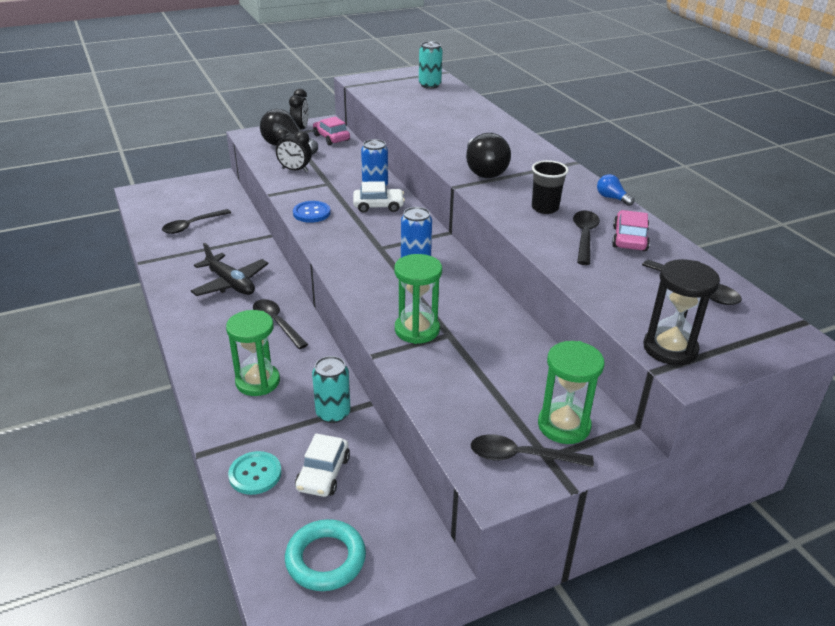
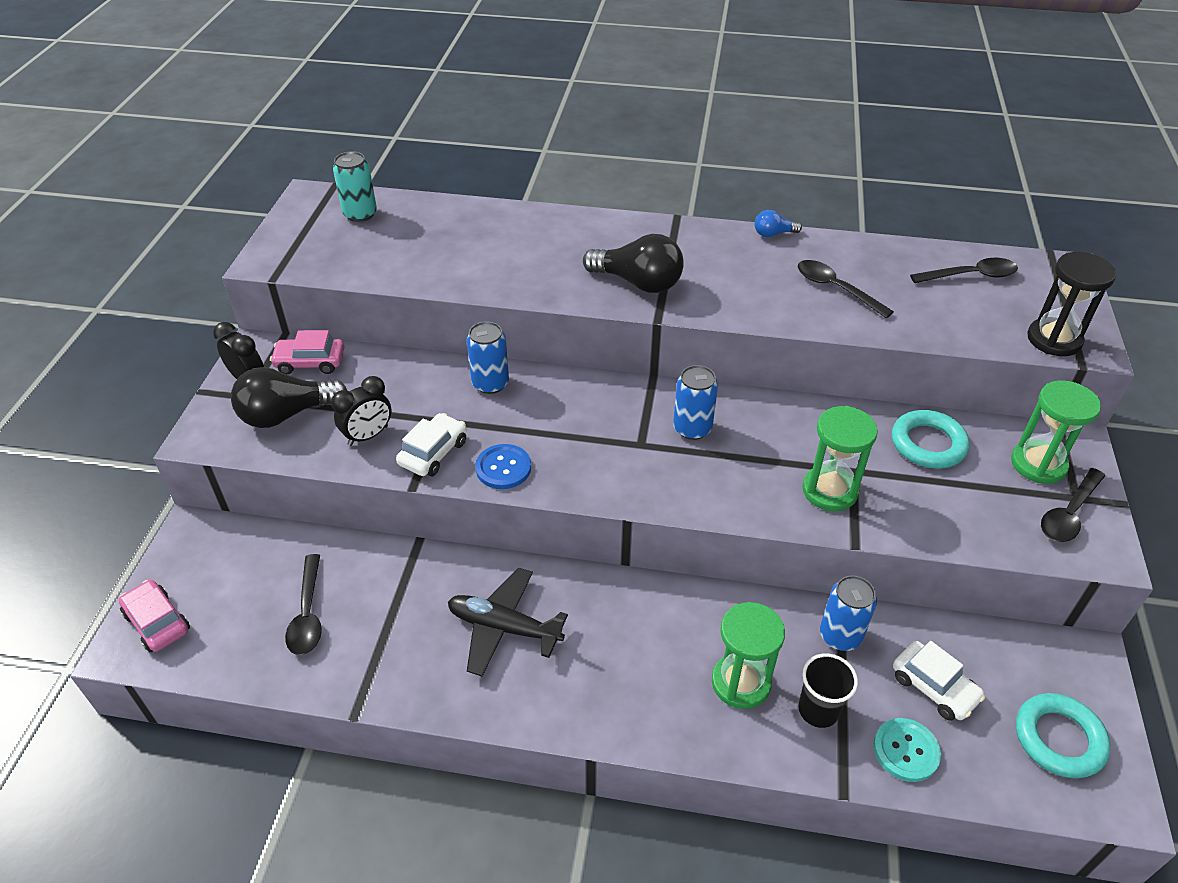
camera: 55 degrees left, 10 degrees up
(230, 283) = (504, 628): black plane -> black plane turned 150 degrees counterclockwise
(277, 323) = (634, 615): black spoon -> none
(333, 413) = (840, 635): turquoise can -> blue can
(378, 206) = (541, 402): white car -> white car (433, 453)
(518, 361) = (928, 444): none -> turquoise ring
(545, 208) = (759, 284): black cup -> black cup (818, 710)
(629, 239) = (859, 265): pink car -> pink car (157, 622)

